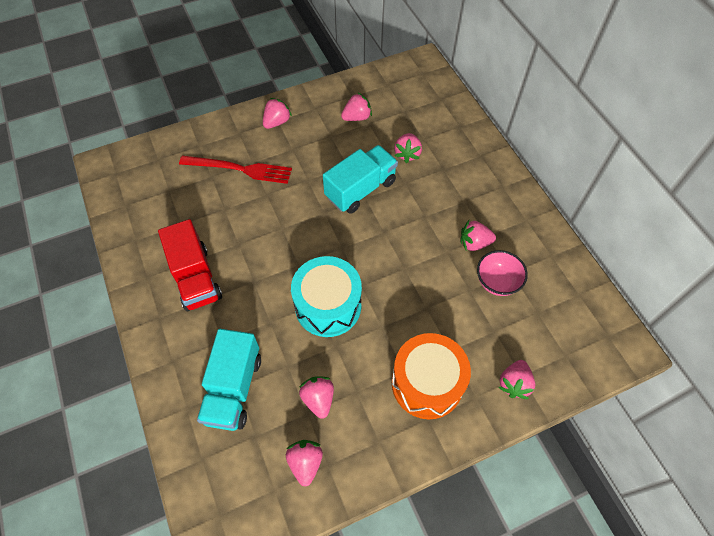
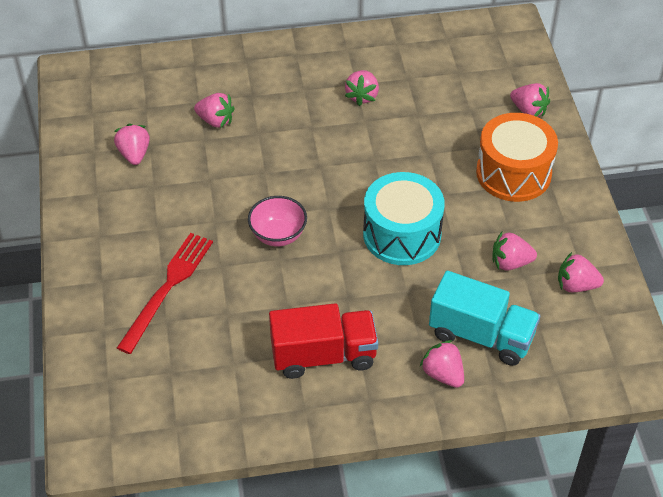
camera: 75 degrees left, 10 degrees down
(277, 122) = (102, 236): pink strawberry -> pink strawberry (443, 374)
(360, 189) = (251, 174): turquoise truck -> none
(497, 282) = (415, 92): pink bowl -> pink bowl (278, 235)

